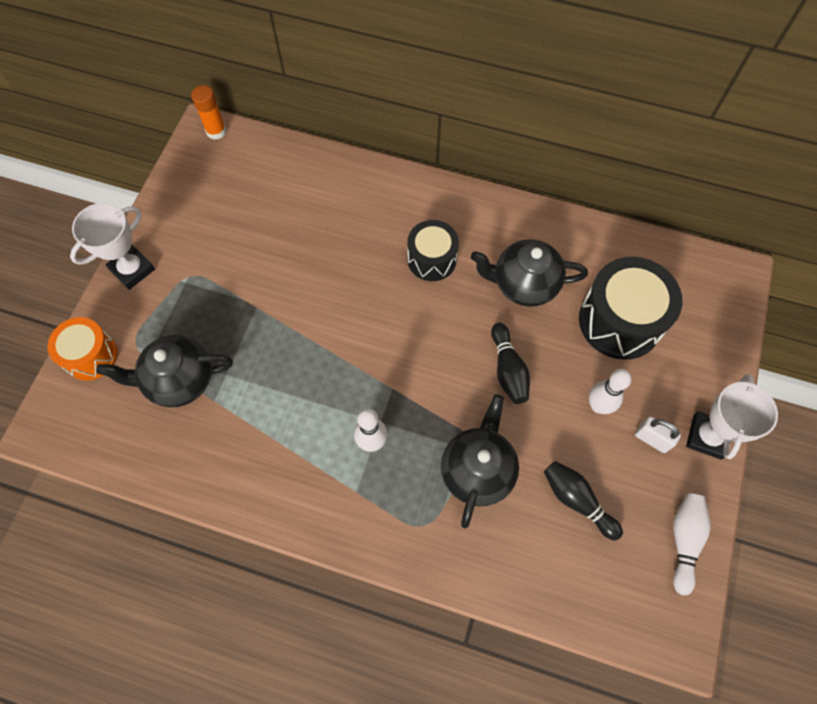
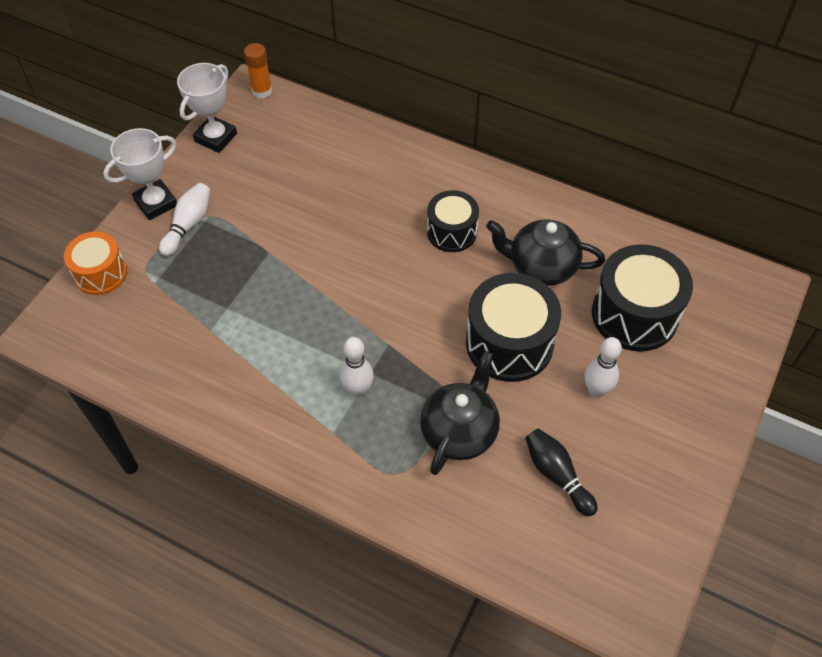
camera: 10 degrees right, 10 degrees down
(179, 380) = (180, 307): black teapot -> none
(508, 370) = (509, 343): black bowling pin -> black drum
(652, 439) = (647, 429): white padlock -> none
(684, 541) = (662, 530): white bowling pin -> white bowling pin (188, 225)
(707, 437) = (706, 436): white trophy -> white trophy (216, 137)

